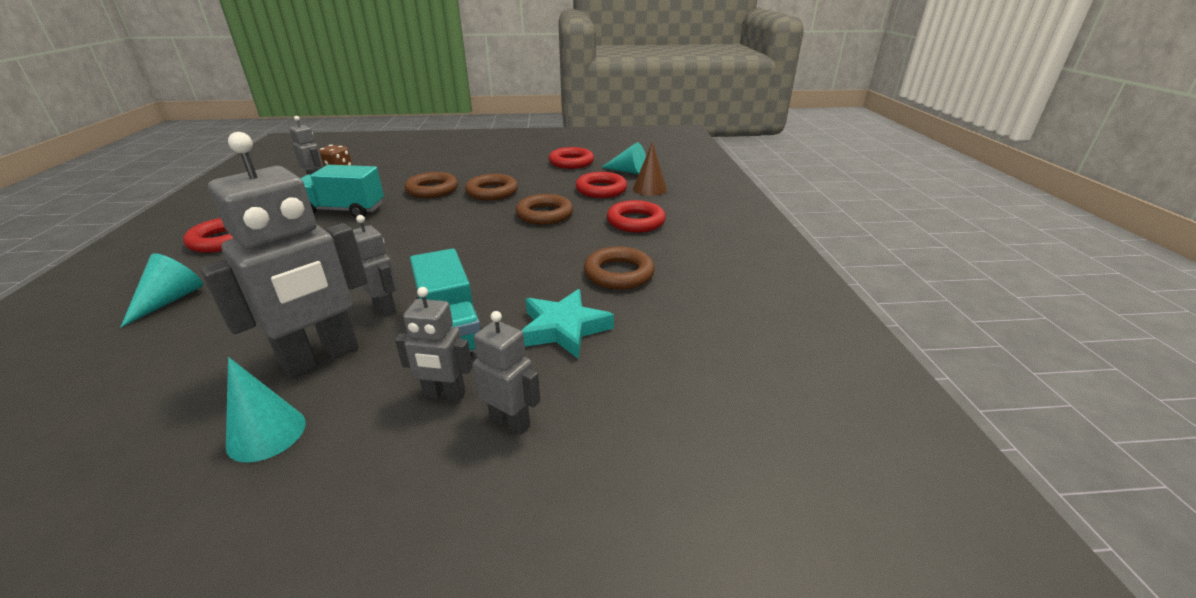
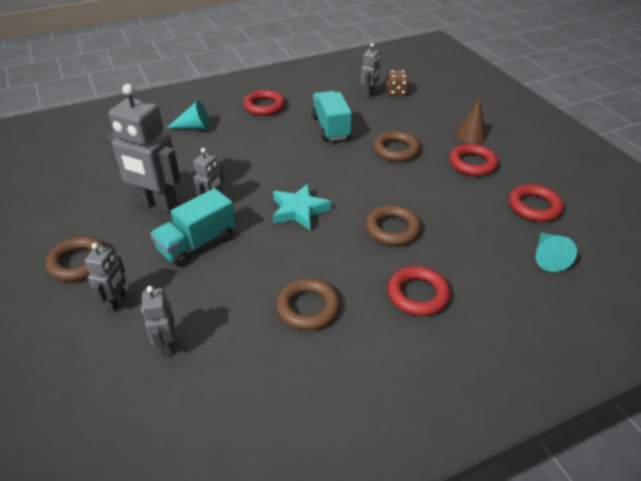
camera: 70 degrees right, 10 degrees up
(266, 434) = (96, 217): turquoise cone -> none
(444, 395) = (135, 266): grey robot -> grey robot (166, 345)
(492, 192) = (416, 182): brown ring -> brown ring (79, 262)
(564, 328) = (216, 297): turquoise star -> turquoise star (299, 210)
(601, 190) = (477, 249): red ring -> red ring (472, 163)
(649, 189) = (510, 286): brown cone -> brown cone (471, 135)

